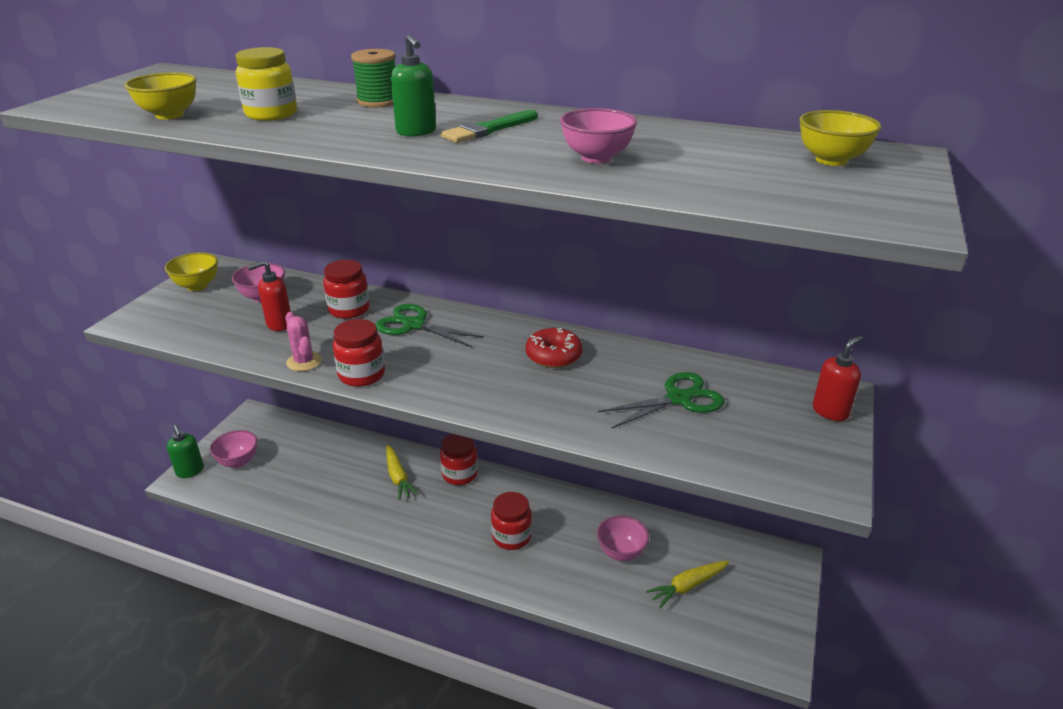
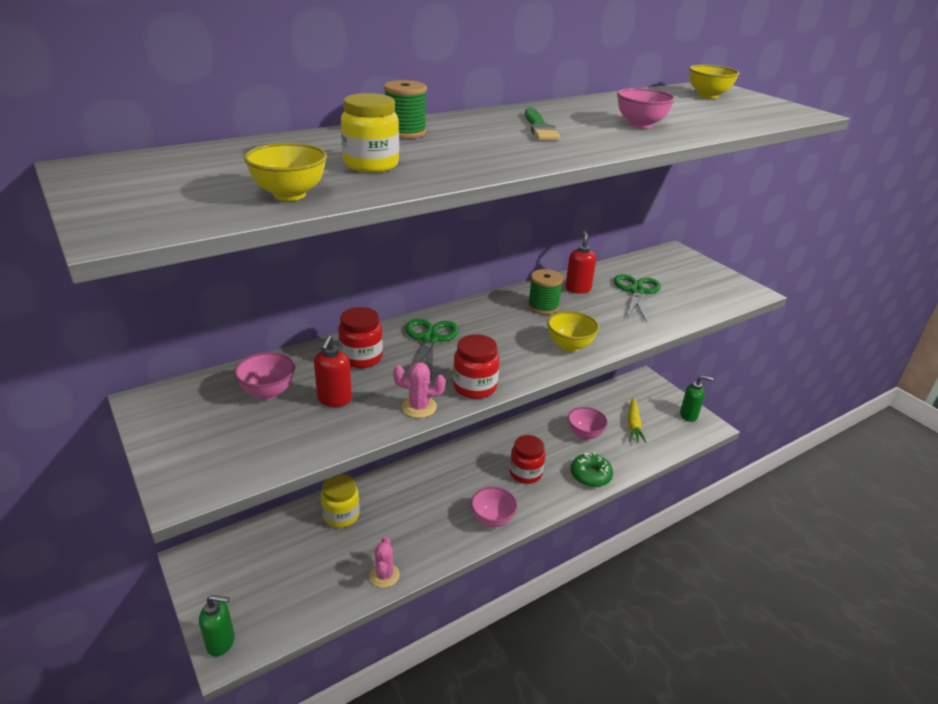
camera: 55 degrees left, 0 degrees up
(197, 286) = (177, 423): yellow bowl -> yellow bowl (569, 346)
(238, 461) = (253, 597): pink bowl -> pink bowl (492, 519)
(307, 514) = (384, 575): none -> pink cactus
(352, 456) = (341, 515): none -> yellow jar
(398, 477) = (400, 500): yellow carrot -> none
(414, 325) = (430, 339): green scissors -> green scissors turned 120 degrees clockwise
(416, 132) = (511, 142): green soap dispenser -> green soap dispenser (688, 415)
(460, 474) = (435, 466): red jar -> none
(553, 356) = (543, 307): red donut -> green spool
(560, 587) = (590, 475): none -> green donut
(830, 411) = (689, 261): red soap dispenser -> red soap dispenser (577, 289)

